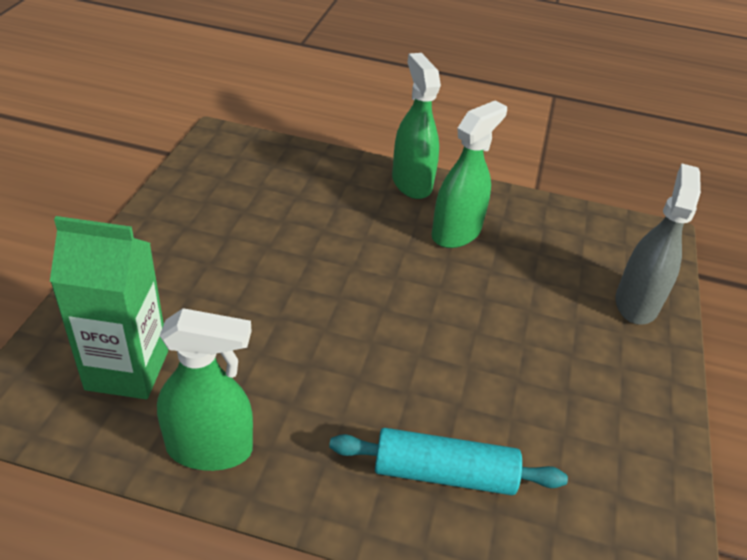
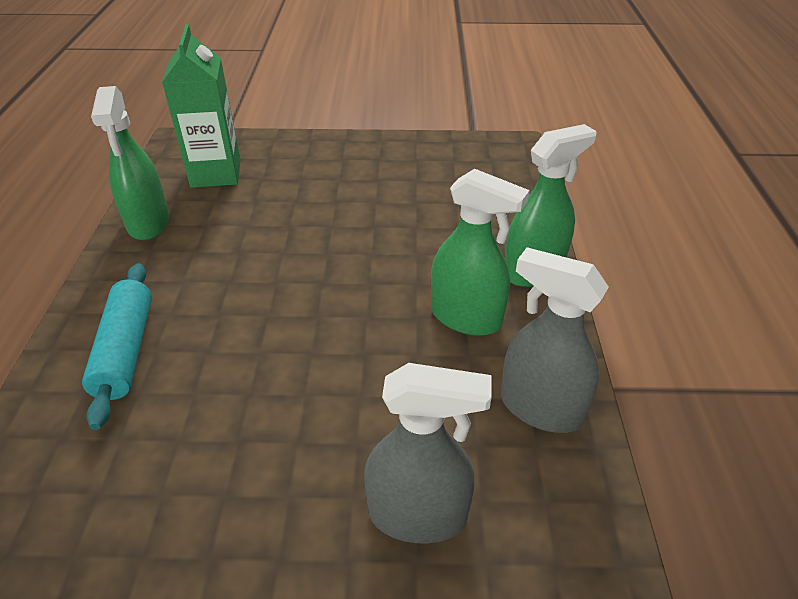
camera: 80 degrees right, 0 degrees up
(553, 224) = (540, 408): none -> grey spray bottle

